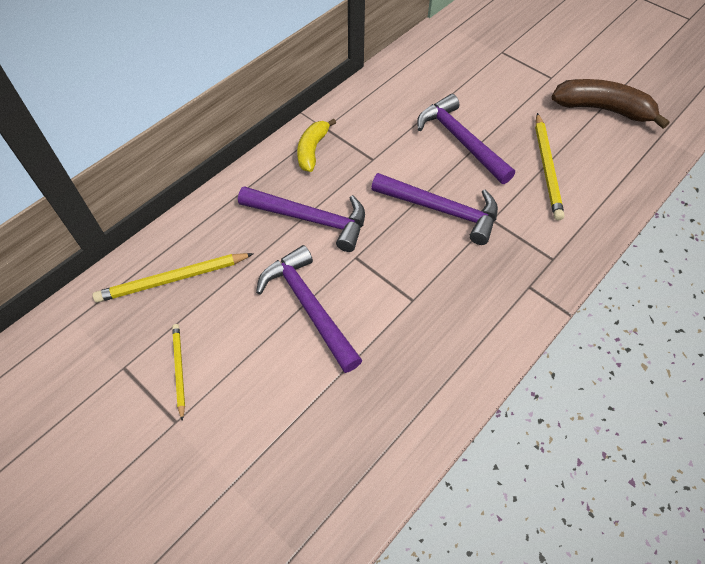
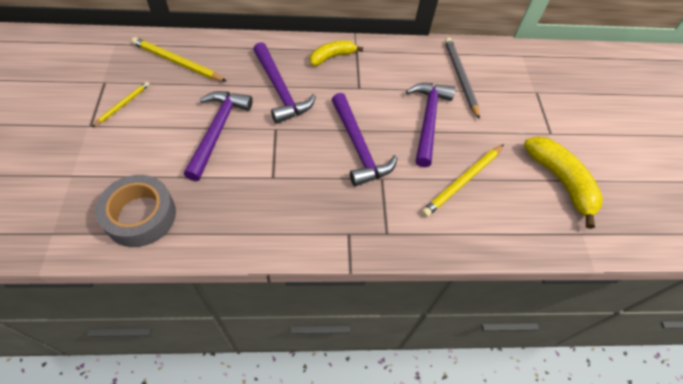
camera: 40 degrees right, 0 degrees up
(353, 447) = (140, 216): none -> grey tape
(436, 84) = (460, 77): none -> grey pencil
(602, 109) = (561, 181): brown banana -> yellow banana

